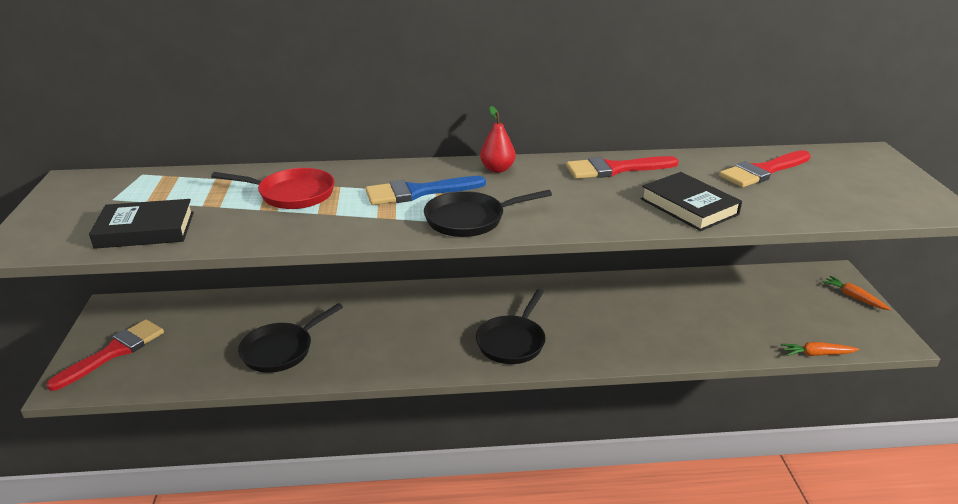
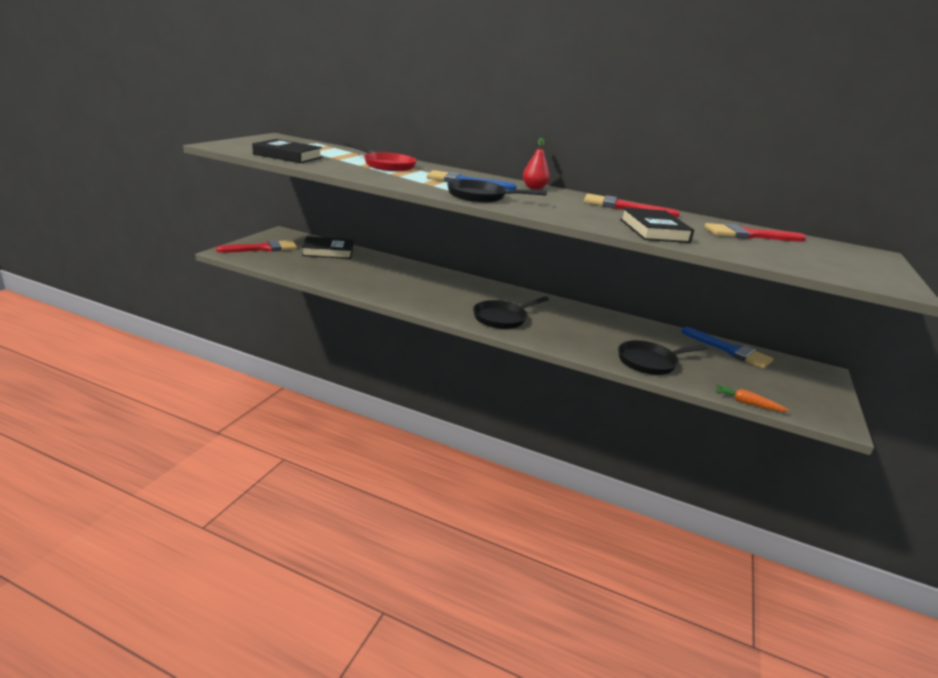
camera: 25 degrees right, 5 degrees down
(209, 317) = (328, 251): none -> black book
(281, 350) = (352, 275): black pan -> black pan (650, 362)
(747, 282) = (730, 350): none -> blue brush
(854, 297) = (825, 388): orange carrot -> none

